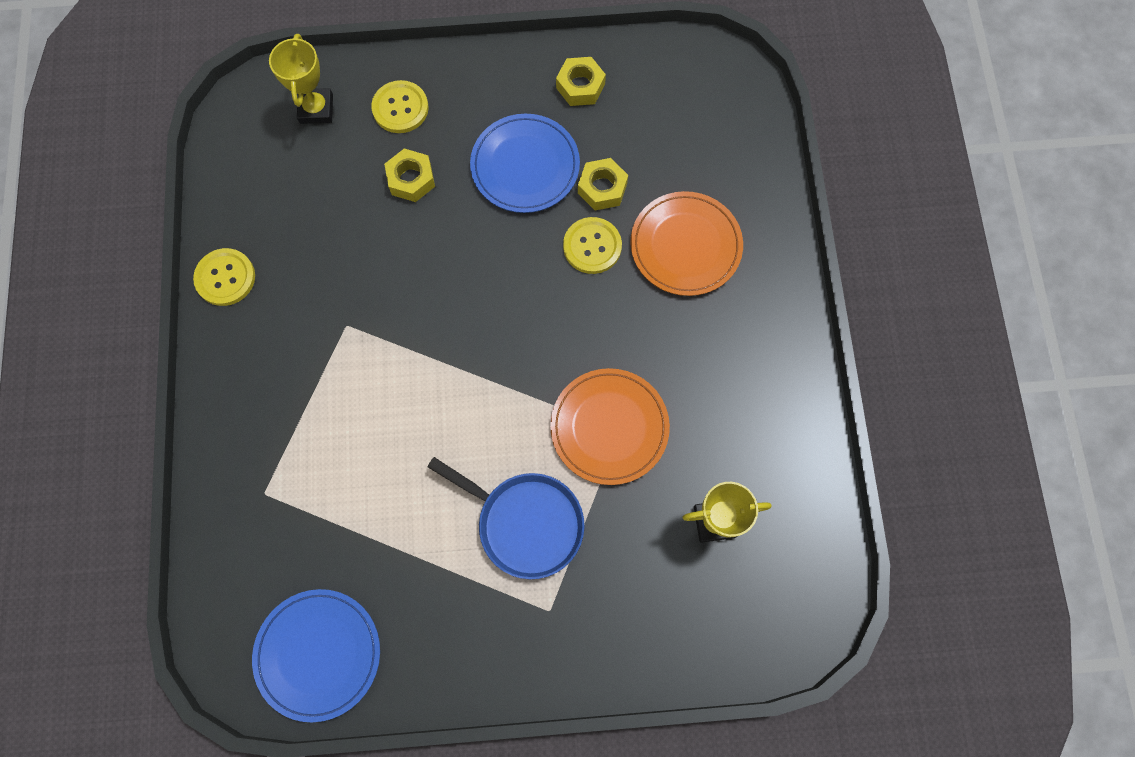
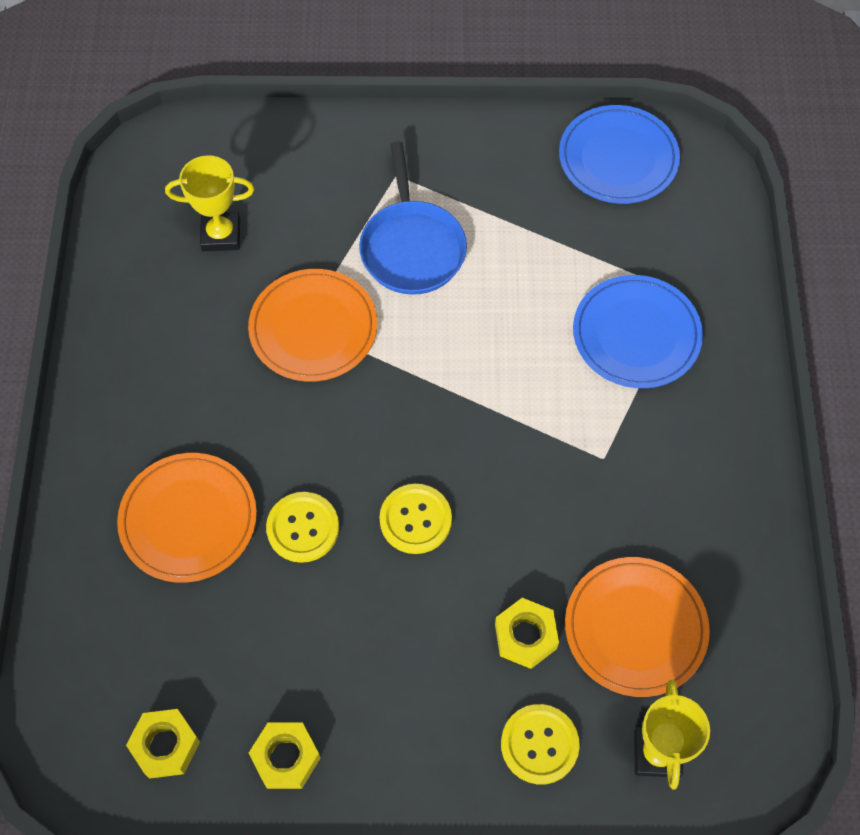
camera: 175 degrees left, 10 degrees down
(225, 278) = (753, 526): yellow button -> yellow button (415, 520)
(327, 192) = (635, 628): none -> orange plate
(525, 166) = (375, 642): blue plate -> blue plate (636, 334)
(526, 523) = (412, 248): blue pan -> blue pan turned 135 degrees counterclockwise
(602, 188) = (279, 603): yellow nut -> yellow nut (165, 746)

